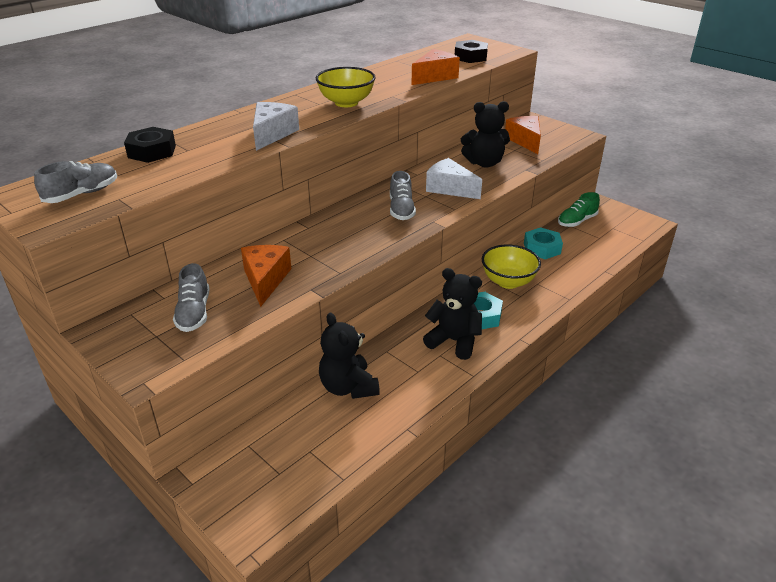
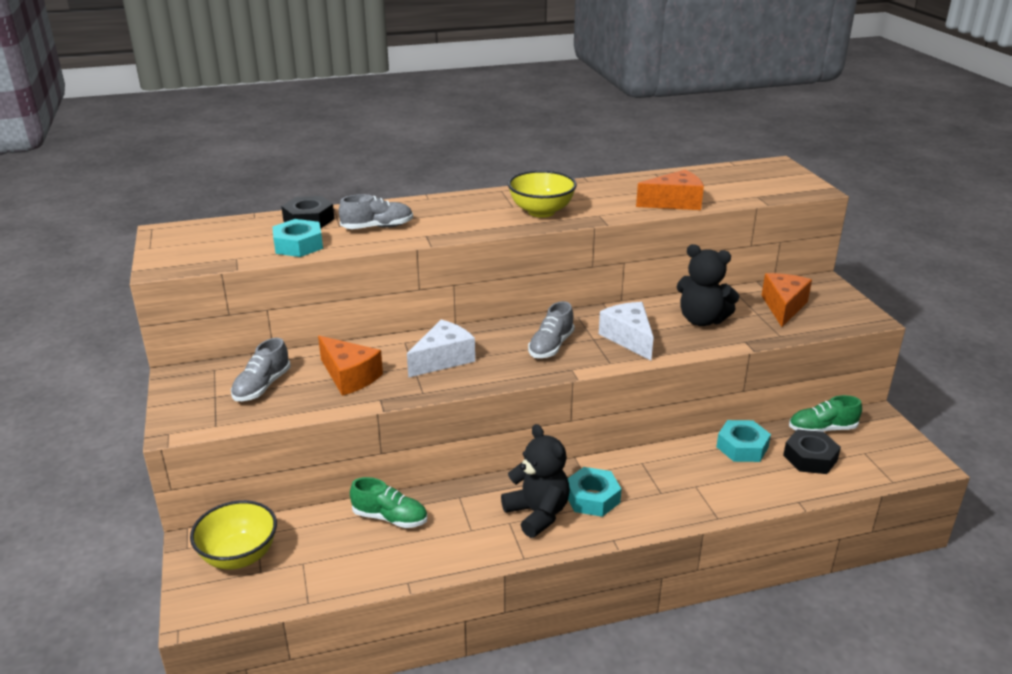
camera: 30 degrees right, 5 degrees down
(82, 194) = (214, 246): grey shoe -> grey shoe (377, 227)
(168, 174) = (298, 245): none -> turquoise nut
(265, 280) = (349, 376): orange cheese -> orange cheese turned 105 degrees clockwise
(272, 134) = (430, 229): white cheese -> white cheese (443, 359)
(348, 387) = (390, 518): black teddy bear -> green shoe
(470, 57) = (749, 187): black nut -> black nut (810, 458)
(508, 281) = (661, 471): yellow bowl -> yellow bowl (239, 556)

